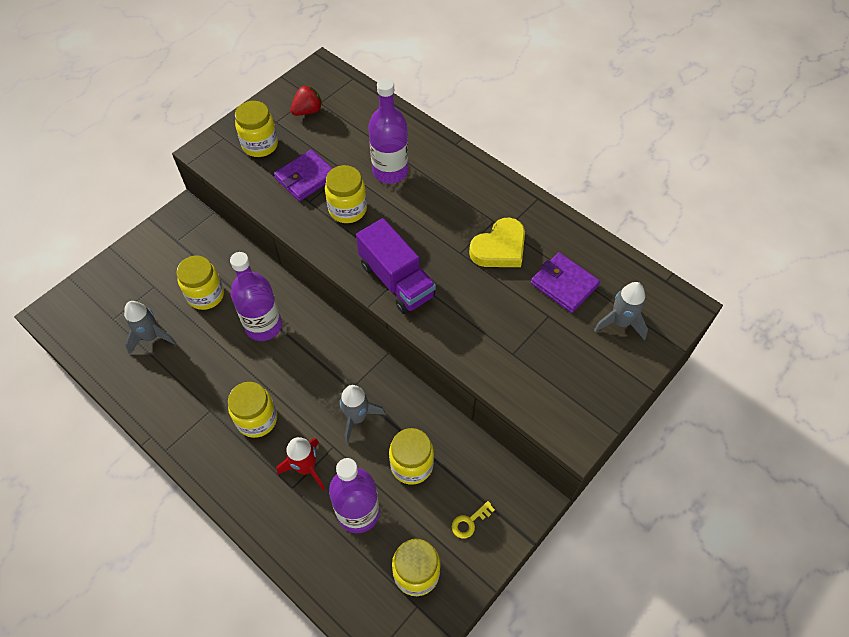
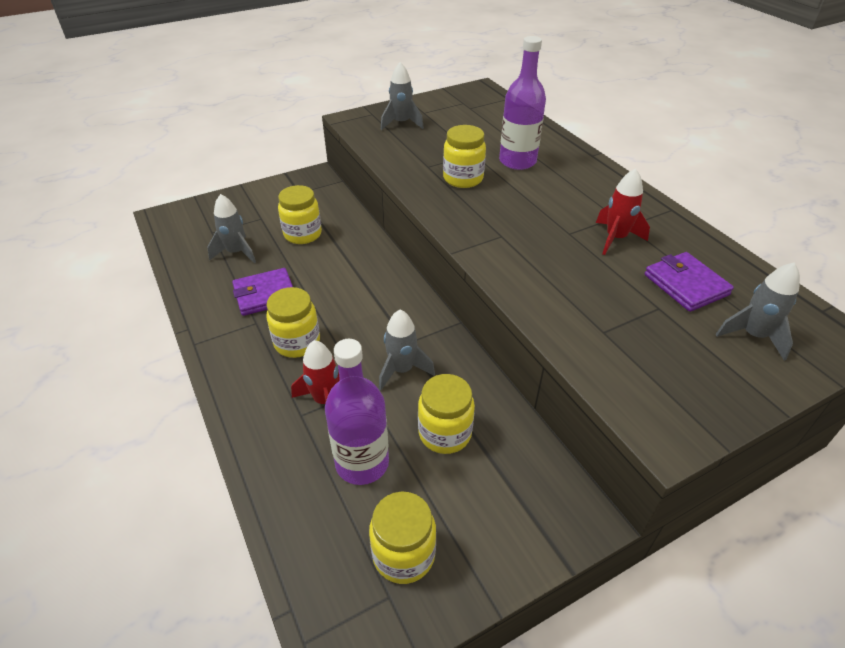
camera: 20 degrees right, 15 degrees down
(260, 145) = (401, 123): yellow jar -> grey rocket
(263, 326) = (343, 269): purple bottle -> none
(306, 178) = (432, 151): purple wallet -> purple wallet (265, 295)
(307, 111) = (456, 111): red strawberry -> none
(396, 280) = (490, 239): purple truck -> none
(469, 522) = (493, 518): yellow key -> none
(499, 248) = (615, 238): yellow heart -> red rocket

